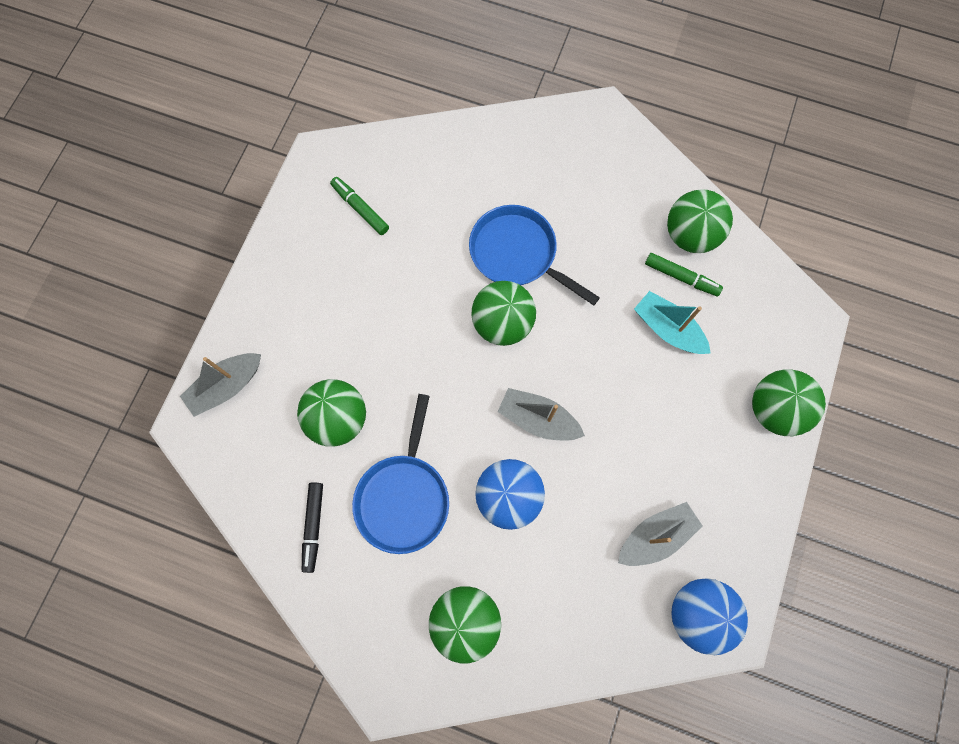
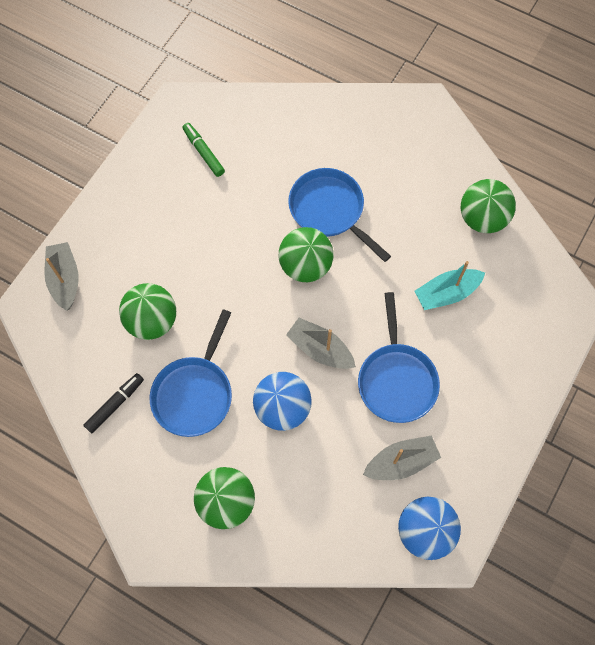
camera: 10 degrees right, 5 degrees down
(227, 387) = (65, 279): grey boat -> grey boat turned 105 degrees clockwise
(314, 527) = (115, 404): black marker -> black marker turned 150 degrees counterclockwise
(631, 440) = (396, 379): none -> blue pan
(667, 329) = (446, 293): turquoise boat -> turquoise boat turned 75 degrees counterclockwise
(681, 277) = (467, 252): green marker -> none
(774, 409) = (526, 375): green ball -> none

